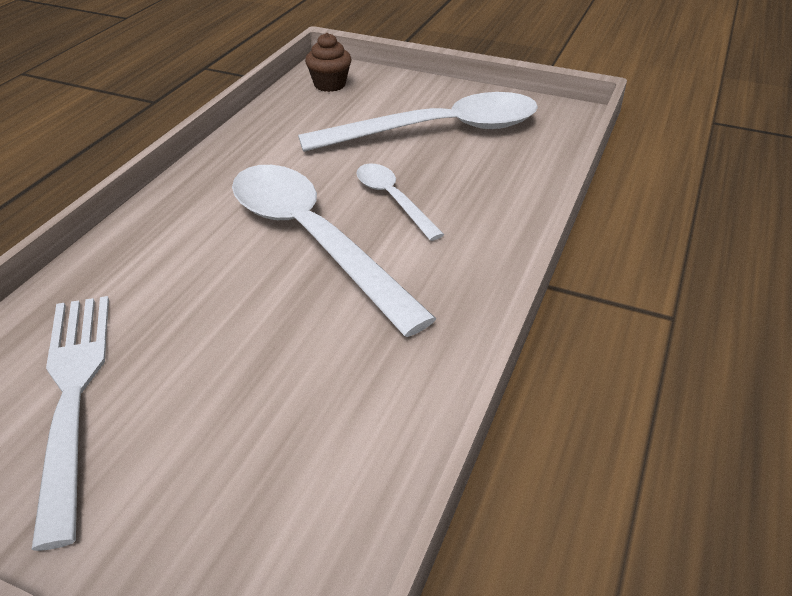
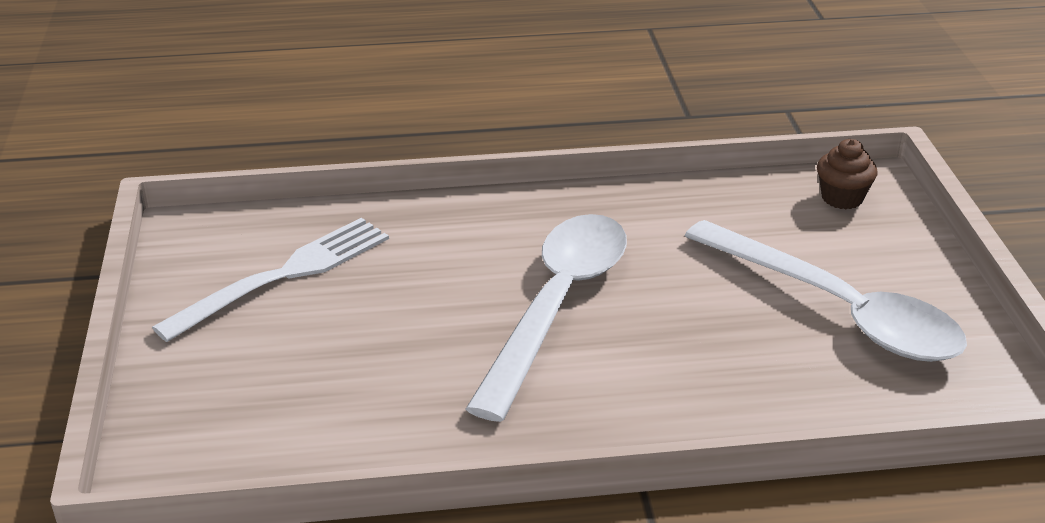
camera: 60 degrees right, 5 degrees down
(393, 200) = (669, 328): white spoon -> none

